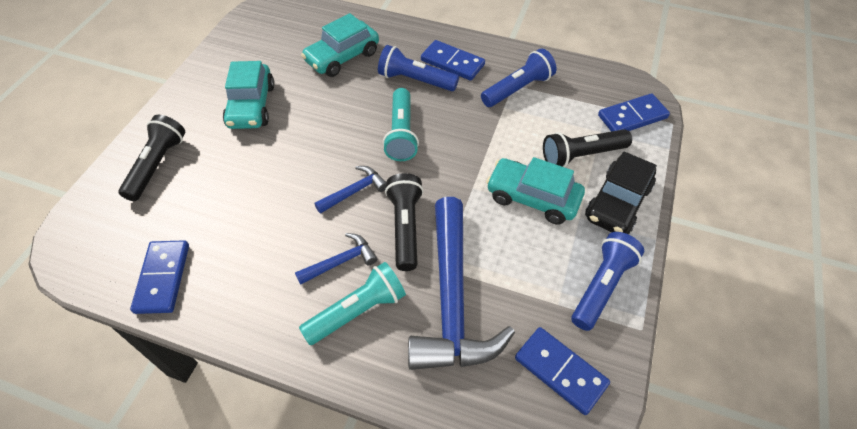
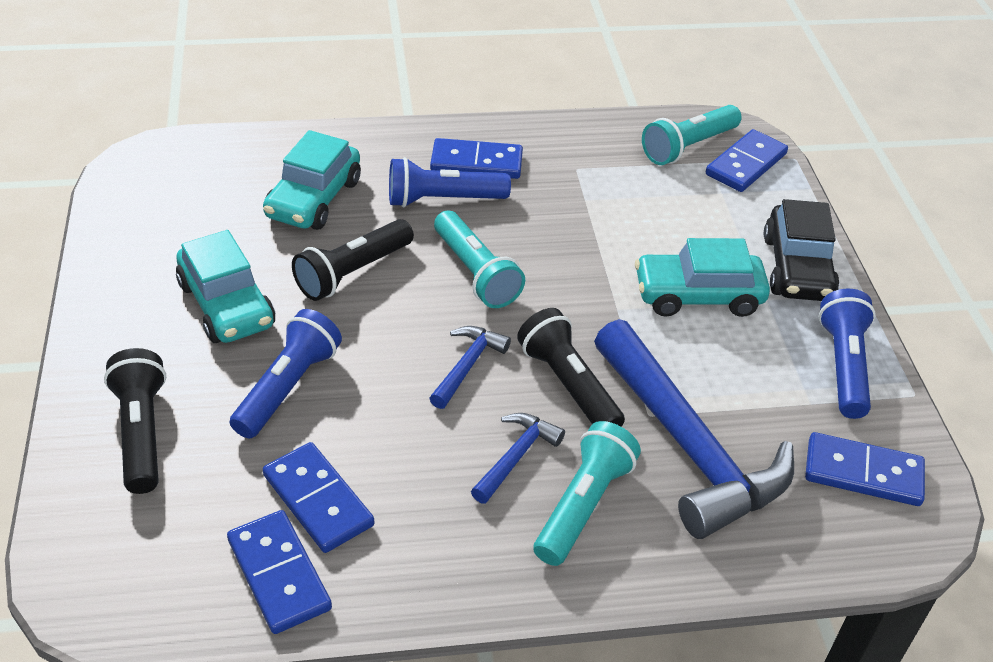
camera: 30 degrees left, 10 degrees down
(214, 242) = (318, 500): none -> blue domino
(517, 89) = (586, 171): blue flashlight -> blue flashlight (287, 387)
(582, 155) = (720, 227): black flashlight -> black flashlight (353, 272)
(599, 92) = (688, 147): none -> turquoise flashlight

